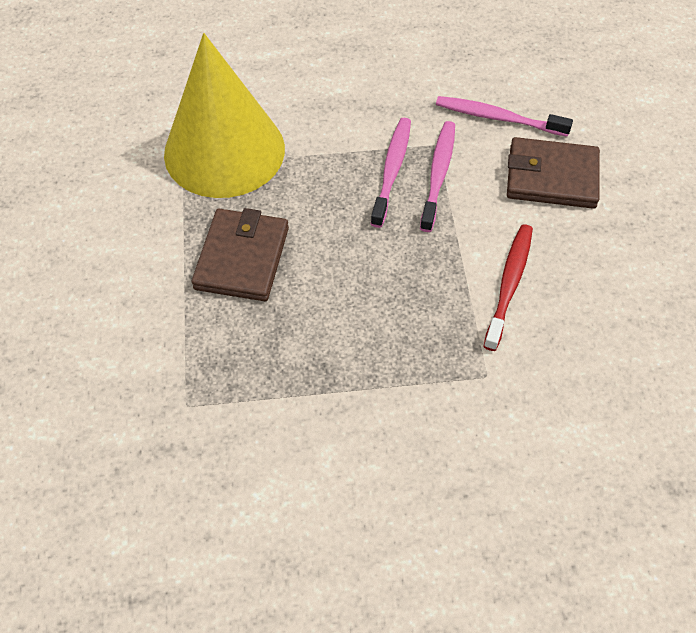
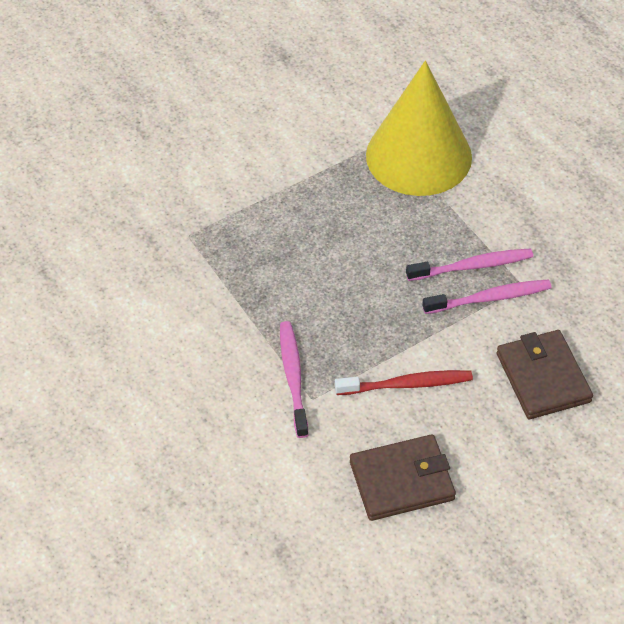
camera: 65 degrees right, 5 degrees down
(242, 258) = (325, 211): brown wallet -> brown wallet (401, 480)
(498, 118) = (585, 317): pink toothbrush -> pink toothbrush (293, 377)

